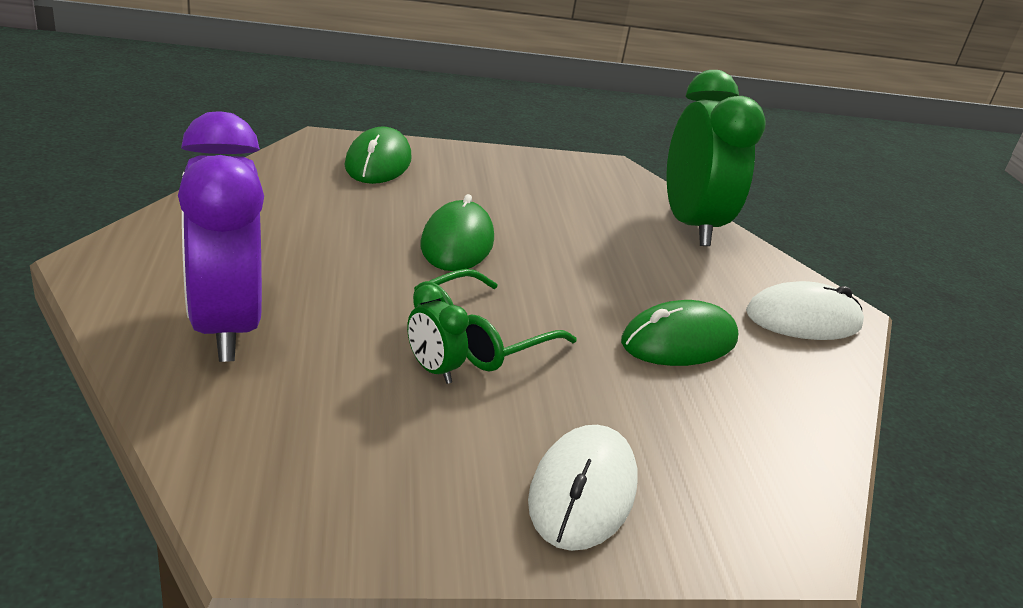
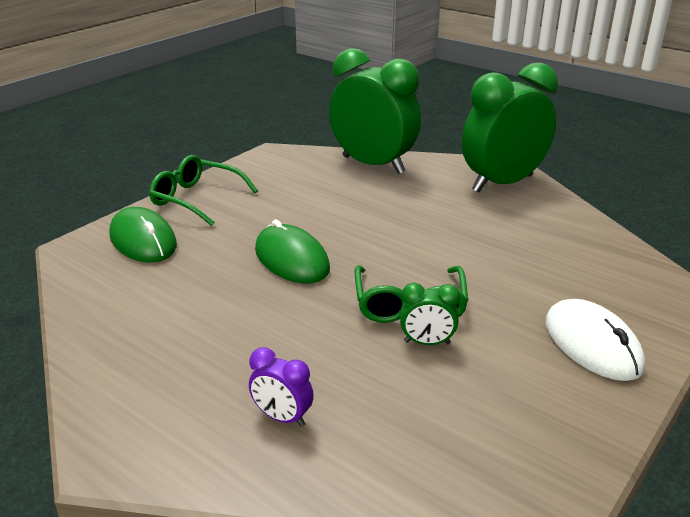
camera: 40 degrees left, 0 degrees up
(225, 326) = (282, 417): purple clock -> purple clock, size x0.42
(475, 160) = (196, 199): none -> green glasses
(679, 341) = (484, 234): green mouse -> none
(803, 319) = (502, 183): white mouse -> green clock

